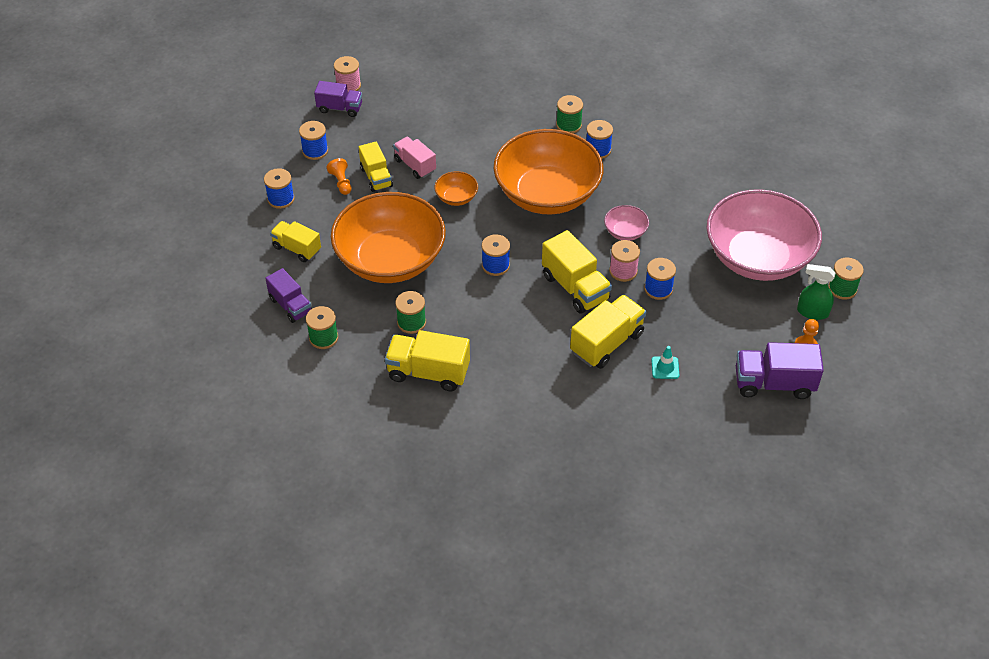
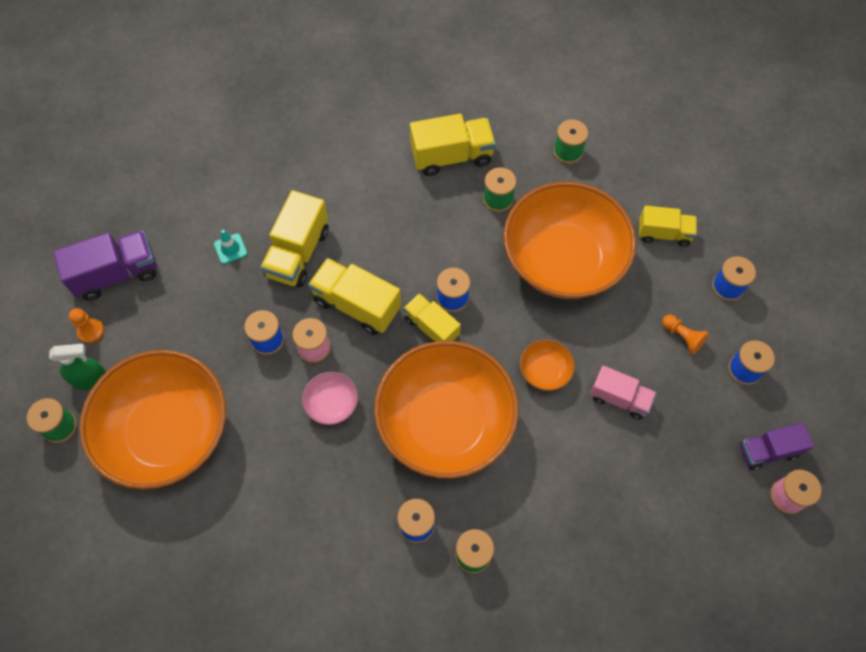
camera: 155 degrees right, 15 degrees up
(290, 305) = (621, 171): purple truck -> none
(376, 177) = (650, 361): yellow truck -> yellow truck (431, 327)
(758, 257) = (167, 432): pink bowl -> orange bowl

